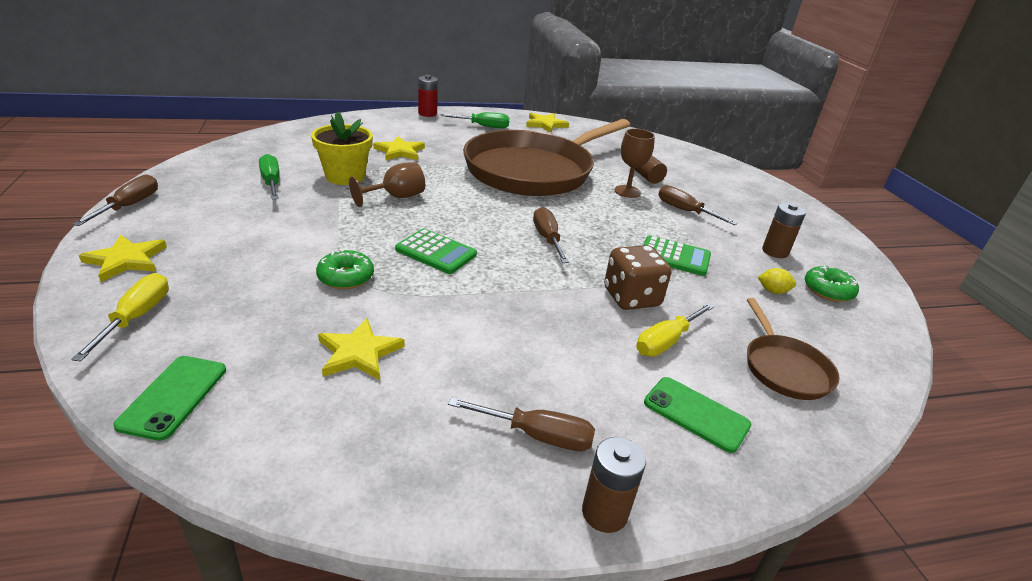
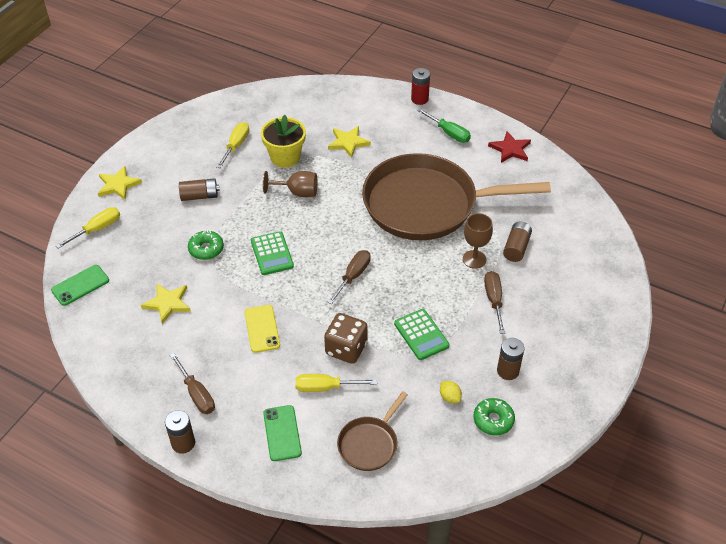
camera: 45 degrees right, 15 degrees up
(129, 206) = (147, 138): brown screwdriver -> none
(271, 182) = (236, 146): green screwdriver -> yellow screwdriver
(274, 234) = (200, 196): none -> brown battery
(520, 322) = (262, 329): none -> yellow phone
(545, 124) = (510, 149): yellow star -> red star

